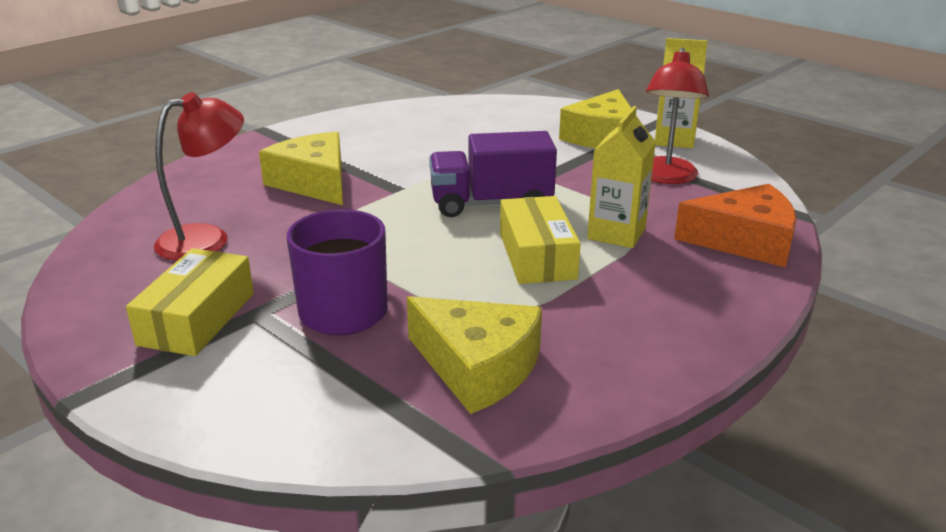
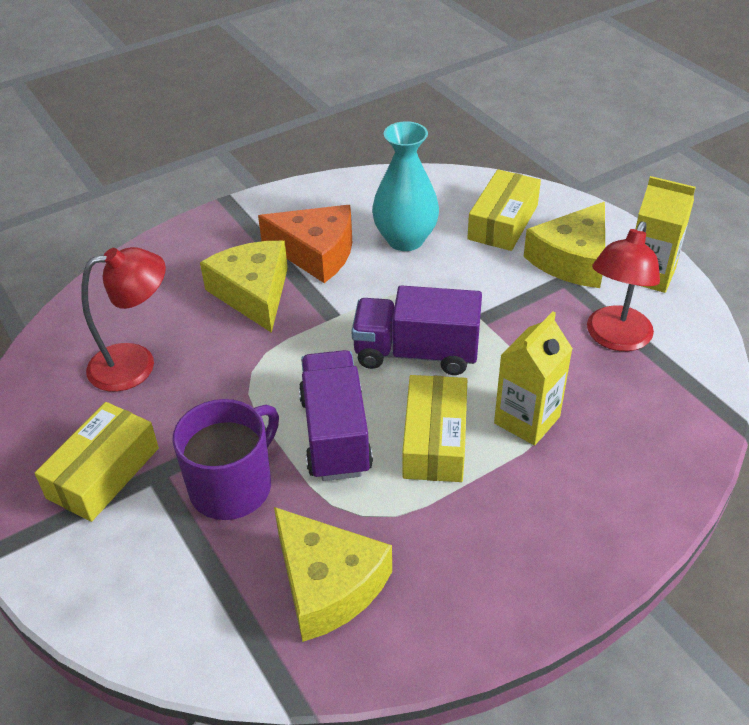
camera: 15 degrees right, 15 degrees up
(437, 263) = (335, 434): none -> purple truck
(447, 138) = (405, 240): none -> turquoise vase
(530, 121) = (503, 222): none -> yellow box
(745, 241) = (657, 454): orange cheese -> orange cheese (316, 252)

